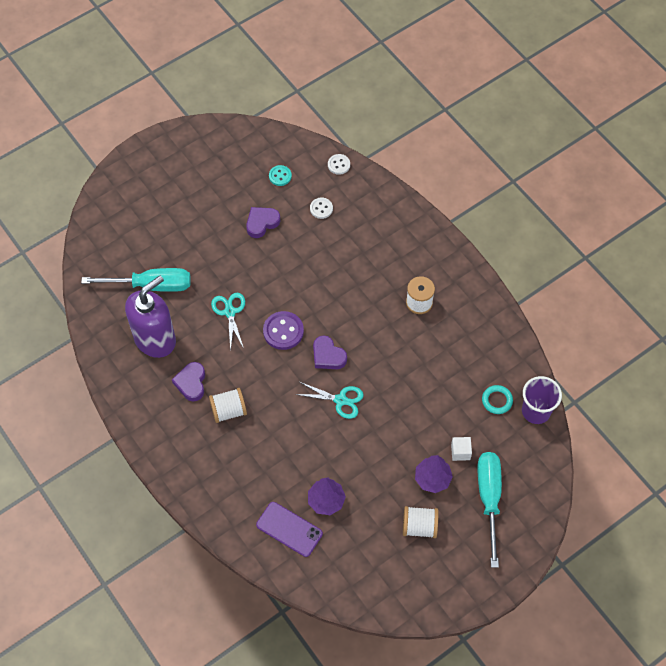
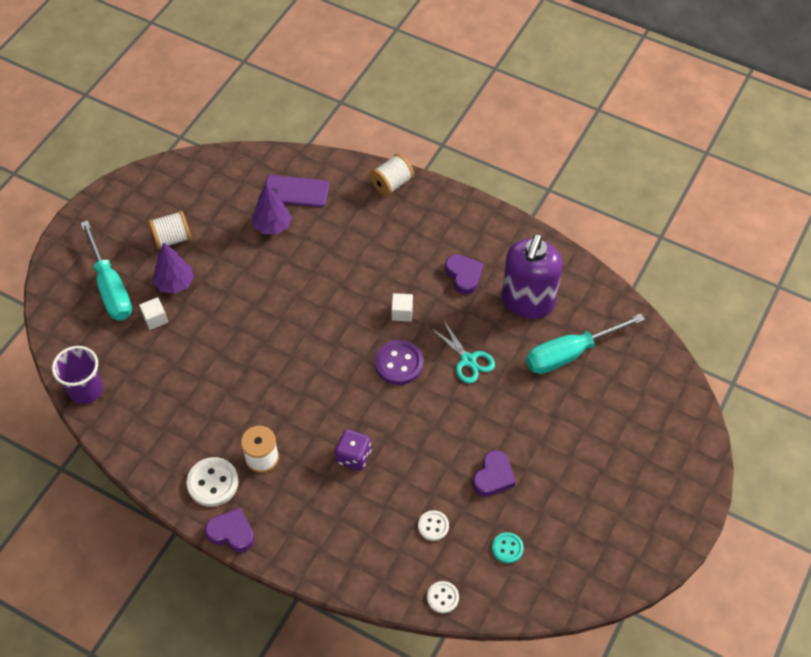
camera: 155 degrees right, 5 degrees down
(228, 410) = (411, 265): white spool -> white spool (392, 184)
(258, 372) = (402, 312): none -> white cube
(328, 356) = (337, 357): purple heart -> purple heart (231, 532)
(340, 400) = (302, 319): turquoise scissors -> none
(352, 276) = (353, 456): none -> purple dice
(462, 299) = (213, 483): none -> white button
(497, 400) = (133, 384): turquoise ring -> none

